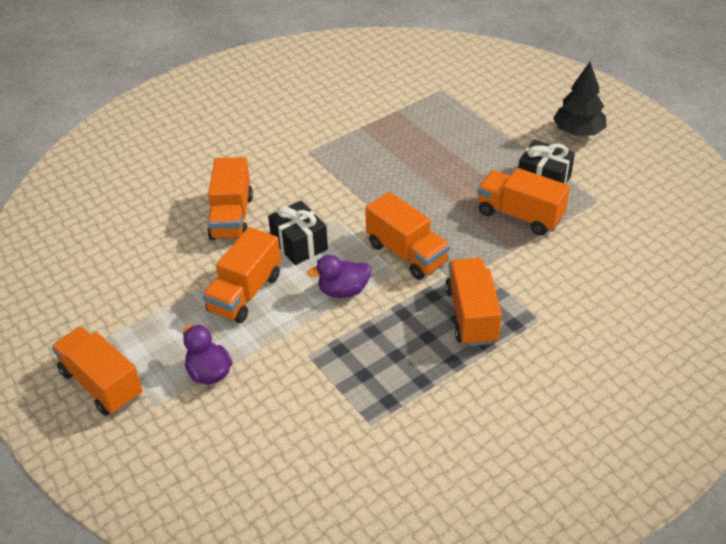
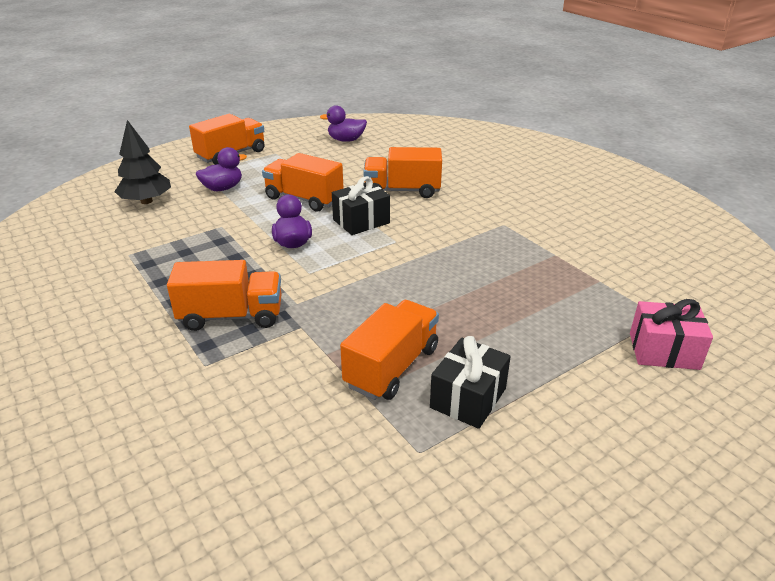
camera: 90 degrees right, 10 degrees down
(77, 271) = (346, 140): none -> purple duck
(406, 253) = (336, 279): orange truck -> none
(478, 94) = (664, 351): none -> pink gift
(578, 132) = (598, 454): black tree -> black tree (146, 201)

